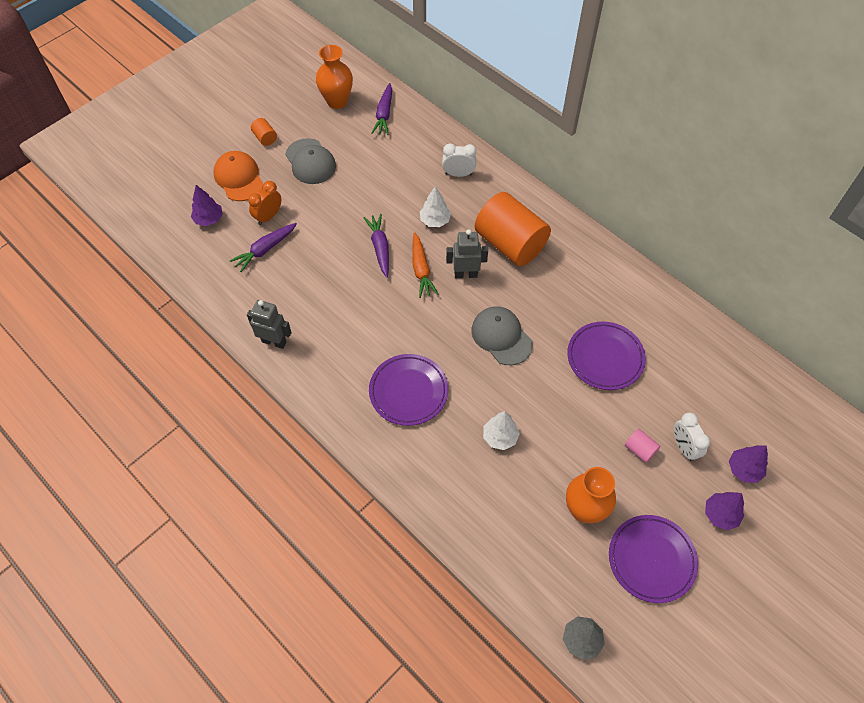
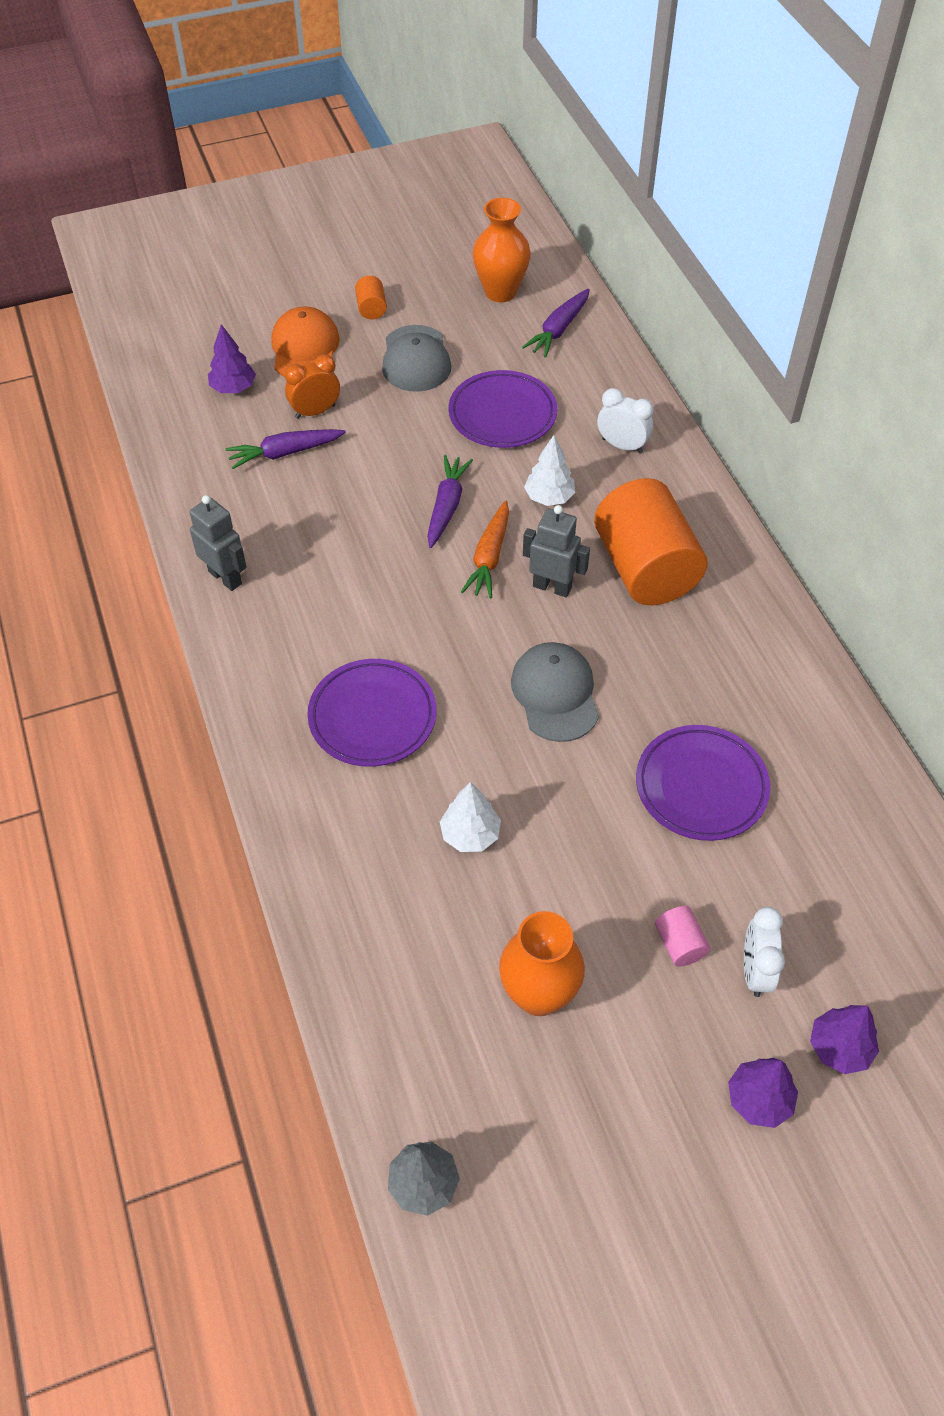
camera: 25 degrees right, 5 degrees down
(651, 559) = (604, 1116): purple plate -> purple plate (502, 414)

